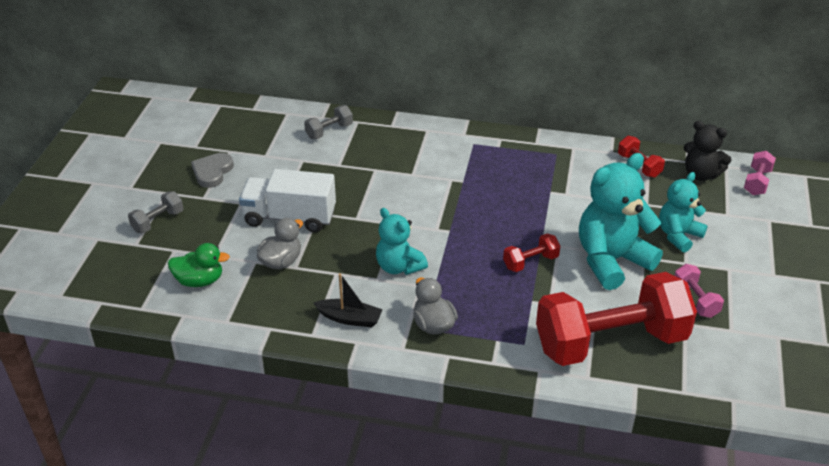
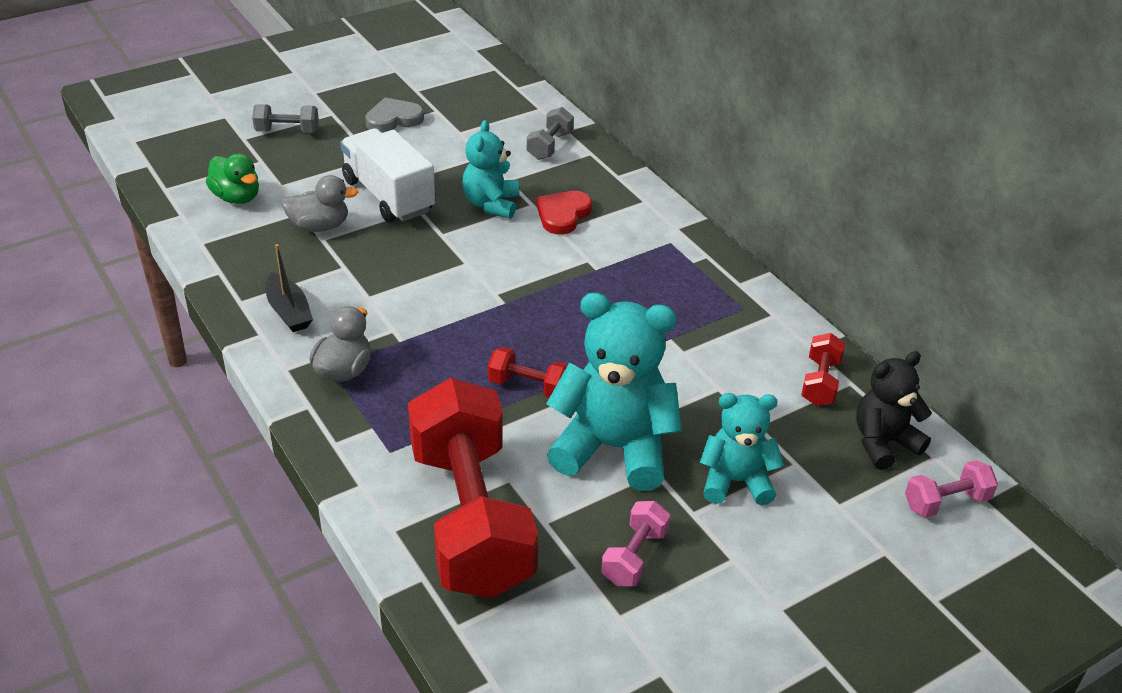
camera: 45 degrees right, 0 degrees up
(329, 131) = (550, 146): grey dumbbell -> grey dumbbell turned 75 degrees counterclockwise
(399, 267) = (403, 300): turquoise teddy bear -> turquoise teddy bear (491, 204)
(400, 164) = (563, 215): none -> red heart
(610, 342) = (471, 519): red dumbbell -> red dumbbell turned 45 degrees clockwise
(701, 174) = (883, 443): black teddy bear -> black teddy bear turned 75 degrees clockwise

